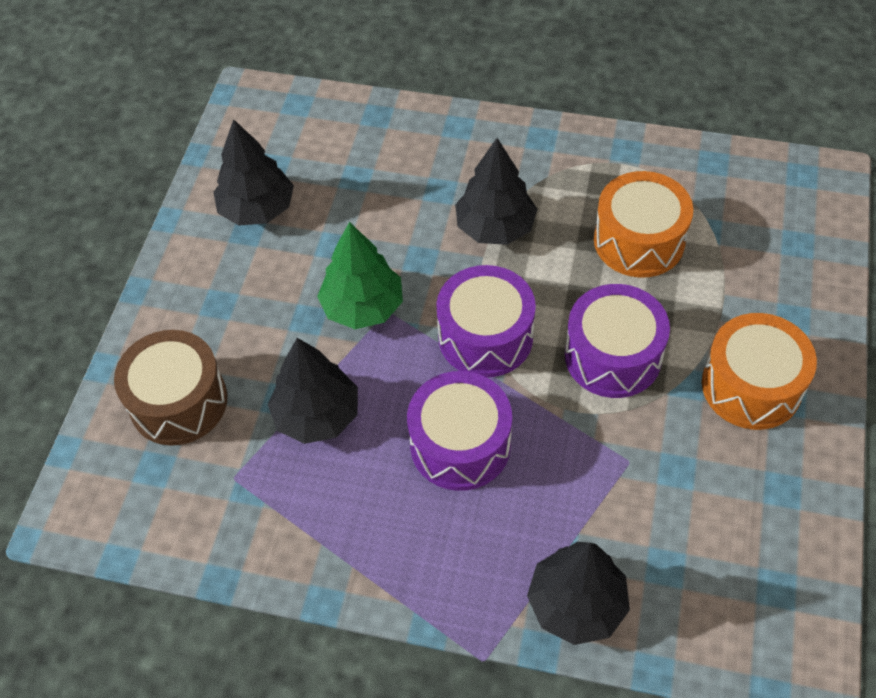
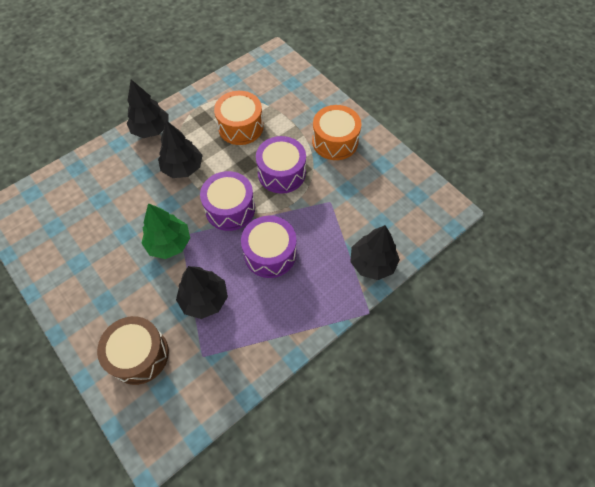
camera: 55 degrees left, 5 degrees up
(257, 209) = (70, 250): black tree -> black tree (151, 129)

